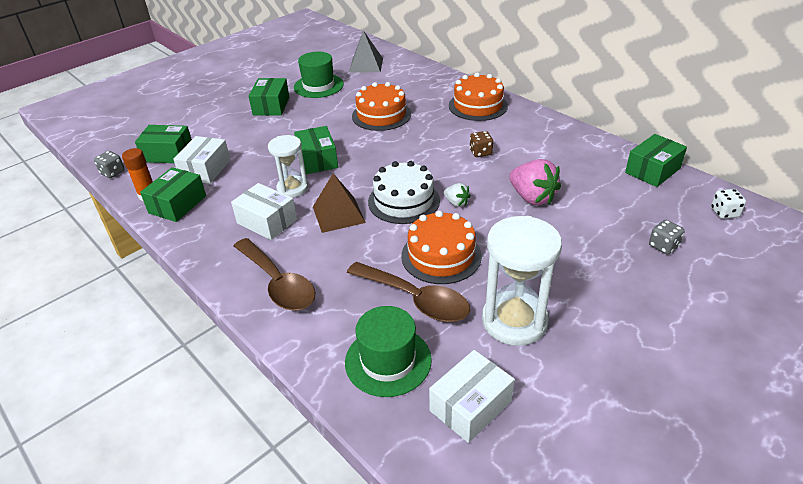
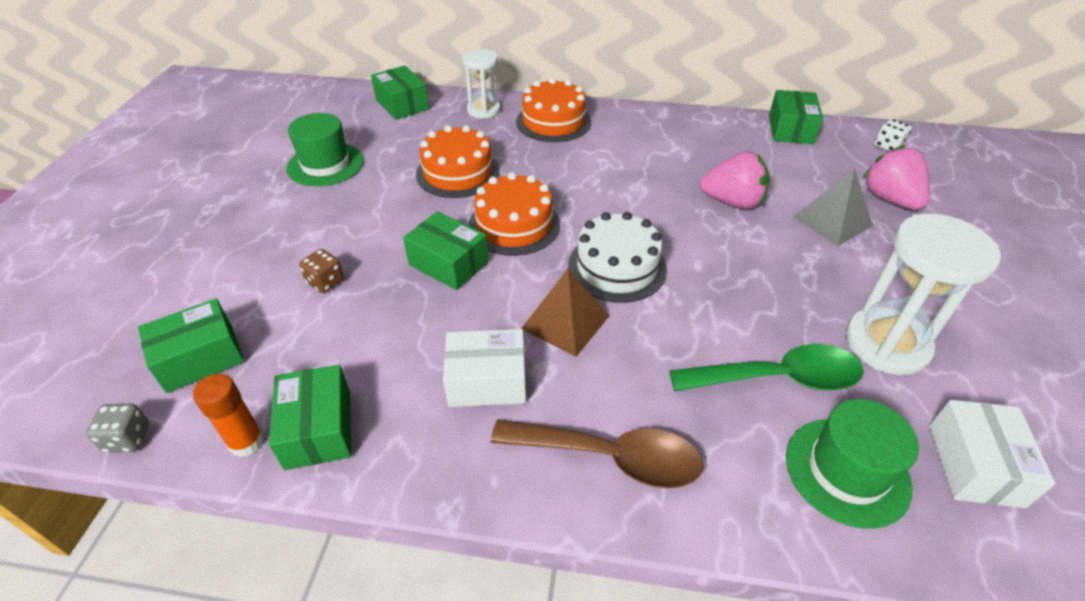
camera: 40 degrees left, 5 degrees up
(205, 169) = (298, 352): white box -> none
(271, 106) = (288, 217): green box -> green box (402, 104)
(292, 188) = (464, 317): white hourglass -> white hourglass (483, 110)
(366, 65) = (358, 116): grey pyramid -> grey pyramid (832, 221)
(415, 299) = (777, 378): brown spoon -> green spoon
(441, 256) = (735, 311): orange cake -> orange cake (514, 225)
(456, 203) = (672, 242): white strawberry -> none
(480, 152) = (623, 174): brown dice -> brown dice (325, 282)
(663, 246) = (889, 199): grey dice -> pink strawberry

